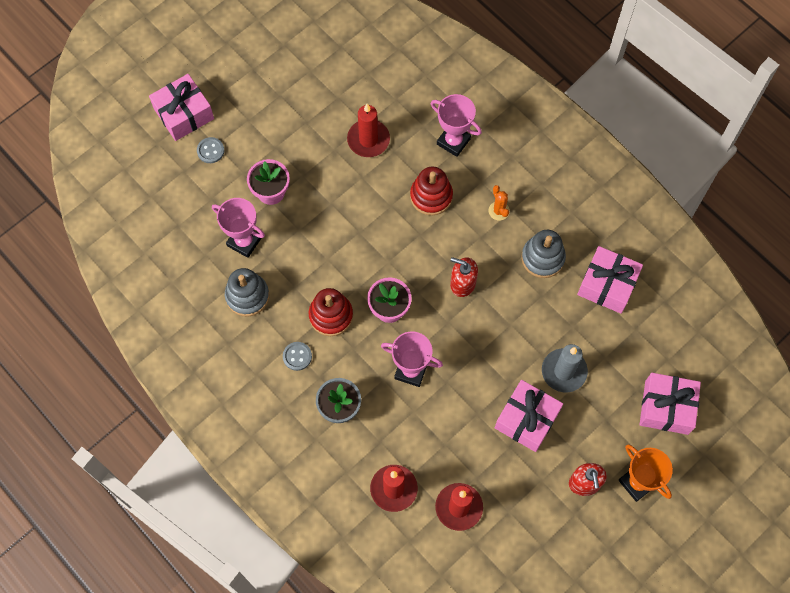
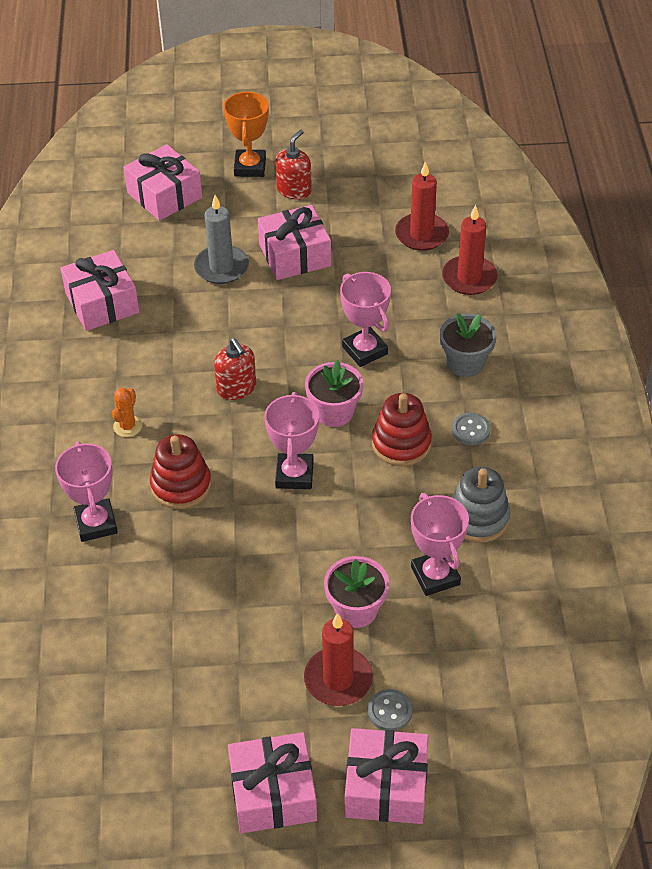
camera: 140 degrees left, 20 degrees down
(235, 75) = (273, 793): none -> pink gift
(368, 140) = (187, 591): red candle -> red candle (338, 679)
(374, 249) = (294, 475): none -> pink trophy
(542, 258) = (134, 360): grey stacking toy -> none

